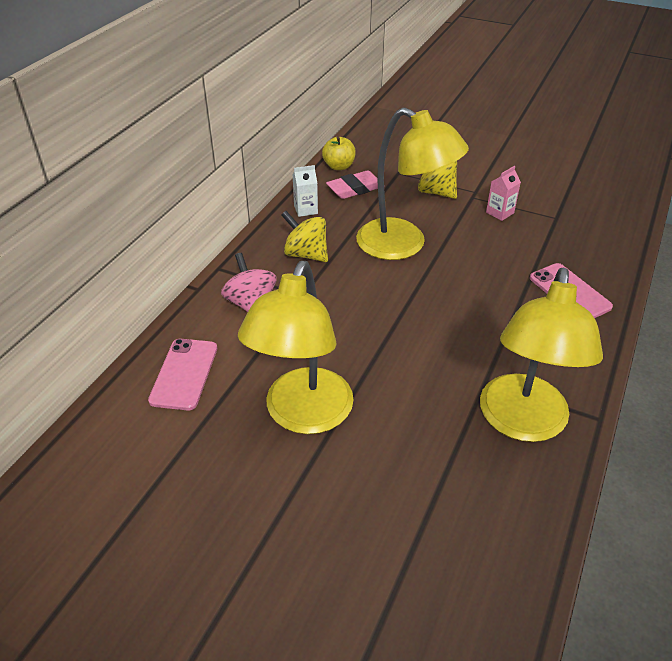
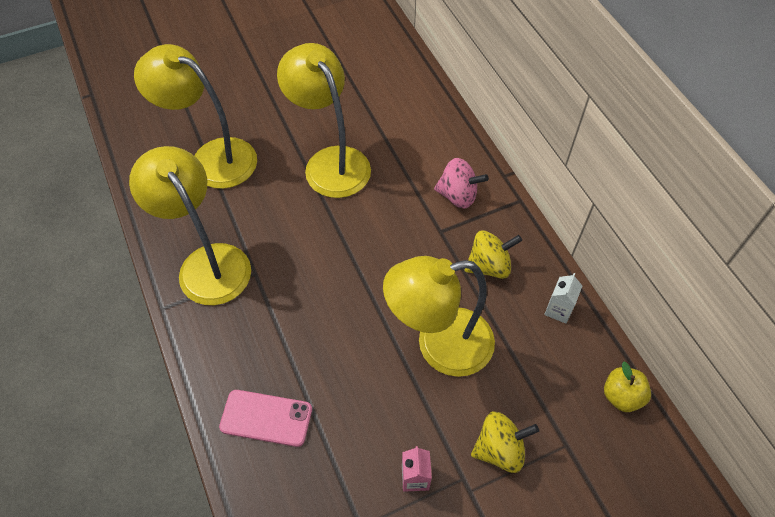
camera: 130 degrees right, 15 degrees up
(184, 374) = (421, 127): pink phone -> none
(355, 188) = (564, 378): pink eraser -> none
(412, 531) = (212, 157): none -> yellow lamp

